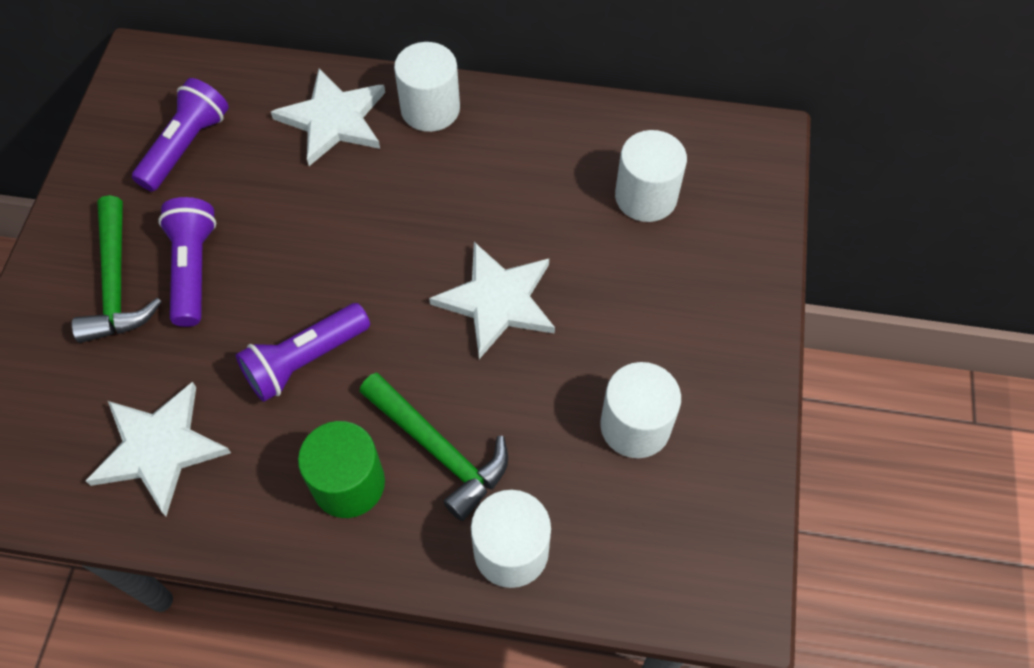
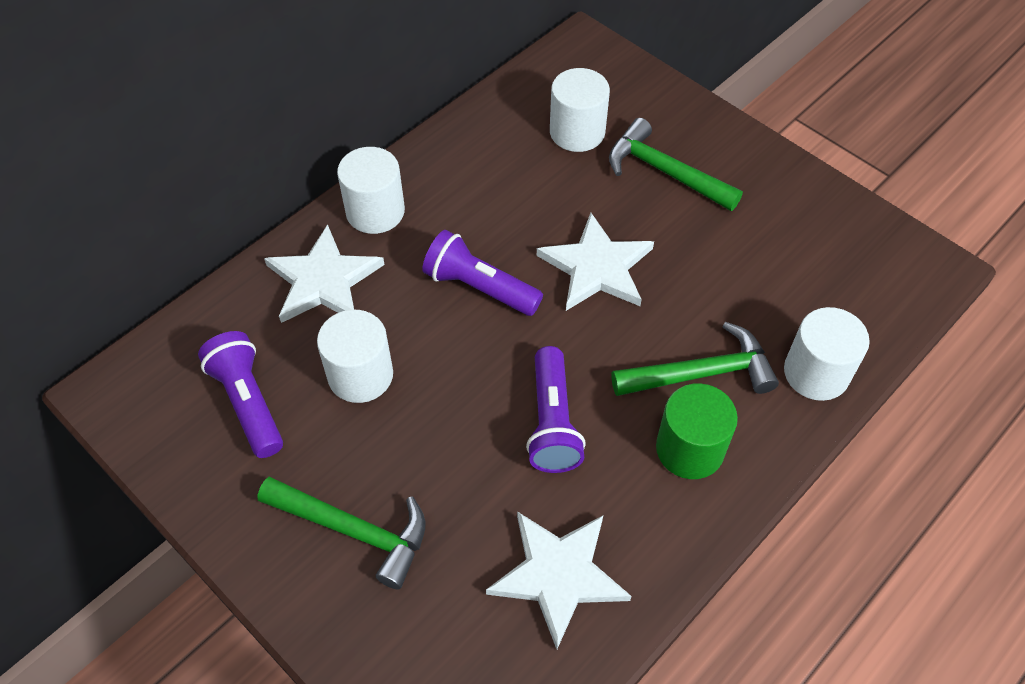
camera: 55 degrees left, 5 degrees down
(193, 269) = (391, 461): purple flashlight -> purple flashlight (479, 287)
(635, 426) = (764, 245): white cylinder -> white cylinder (360, 375)
(657, 293) = (664, 172): none -> green hammer

